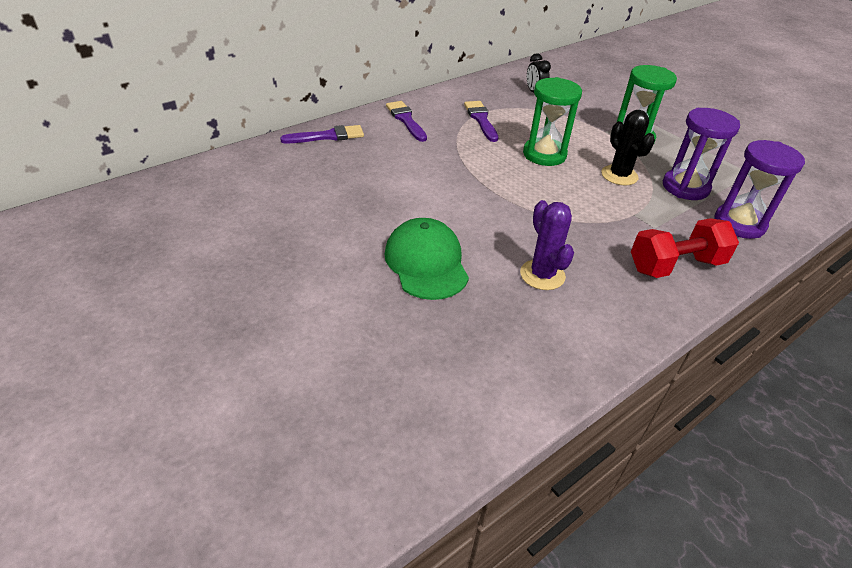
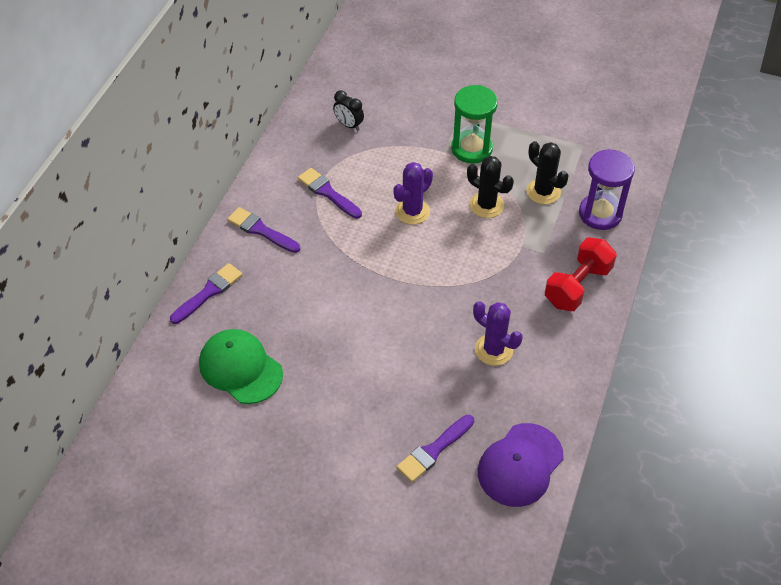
camera: 30 degrees left, 10 degrees up
(407, 325) = (434, 450): none -> purple brush
(426, 263) = (405, 387): green cap -> green cap (240, 368)
(490, 386) = (520, 465): none -> purple cap
(544, 154) = (412, 211): green hourglass -> purple cactus
(685, 187) = (543, 192): purple hourglass -> black cactus

